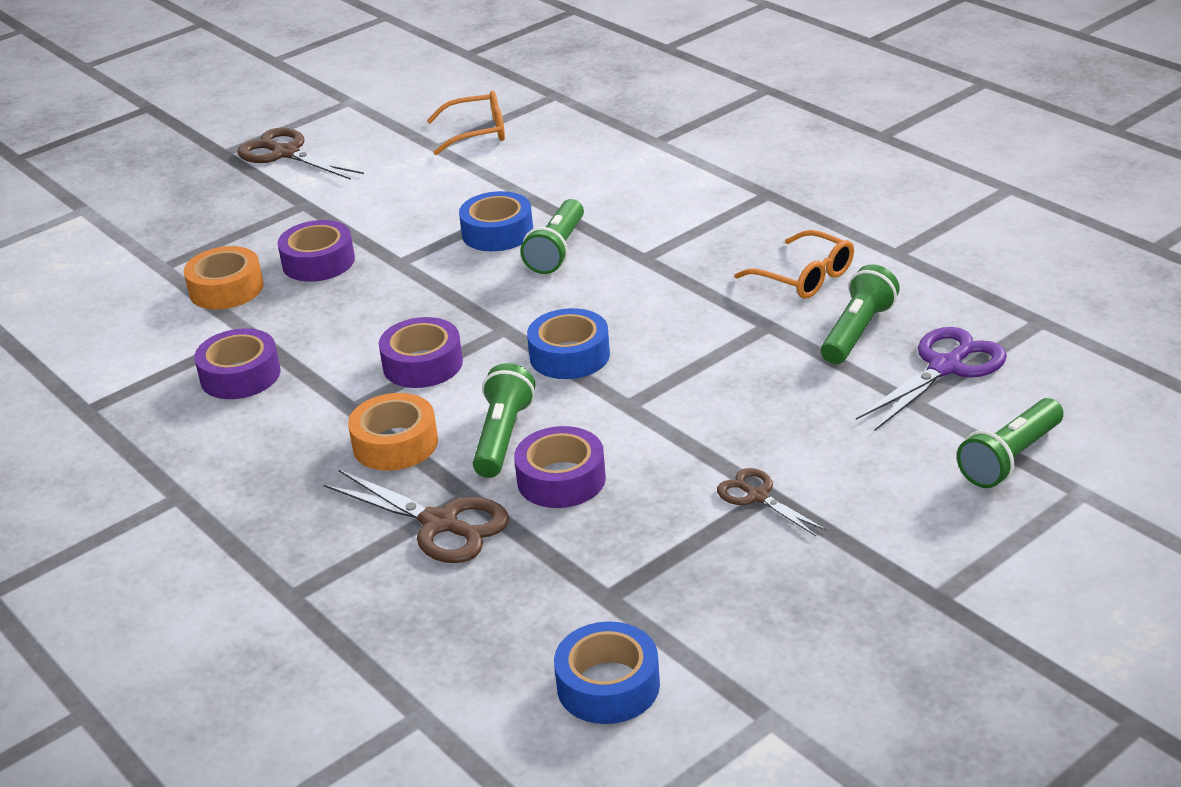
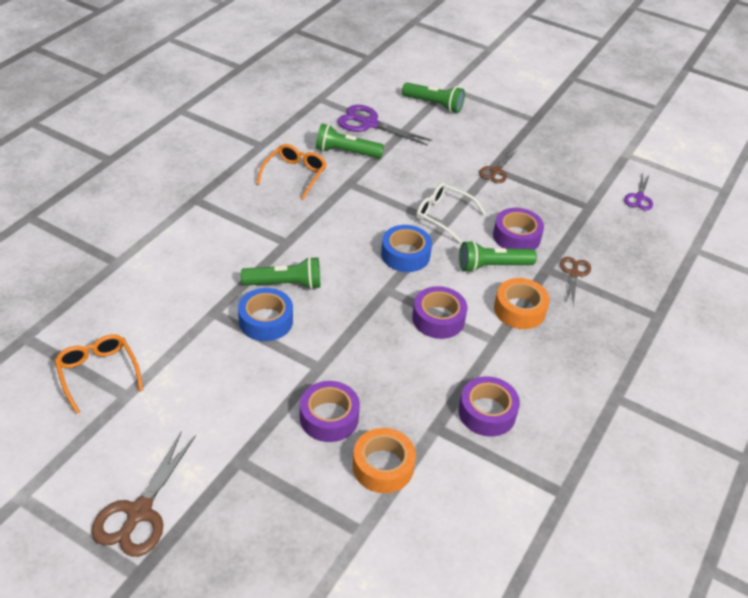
camera: 115 degrees left, 10 degrees up
(440, 524) = (574, 273): brown scissors -> brown scissors, size x0.60
(608, 685) = (639, 198): blue tape -> purple scissors
(647, 408) = (443, 216): none -> white glasses

